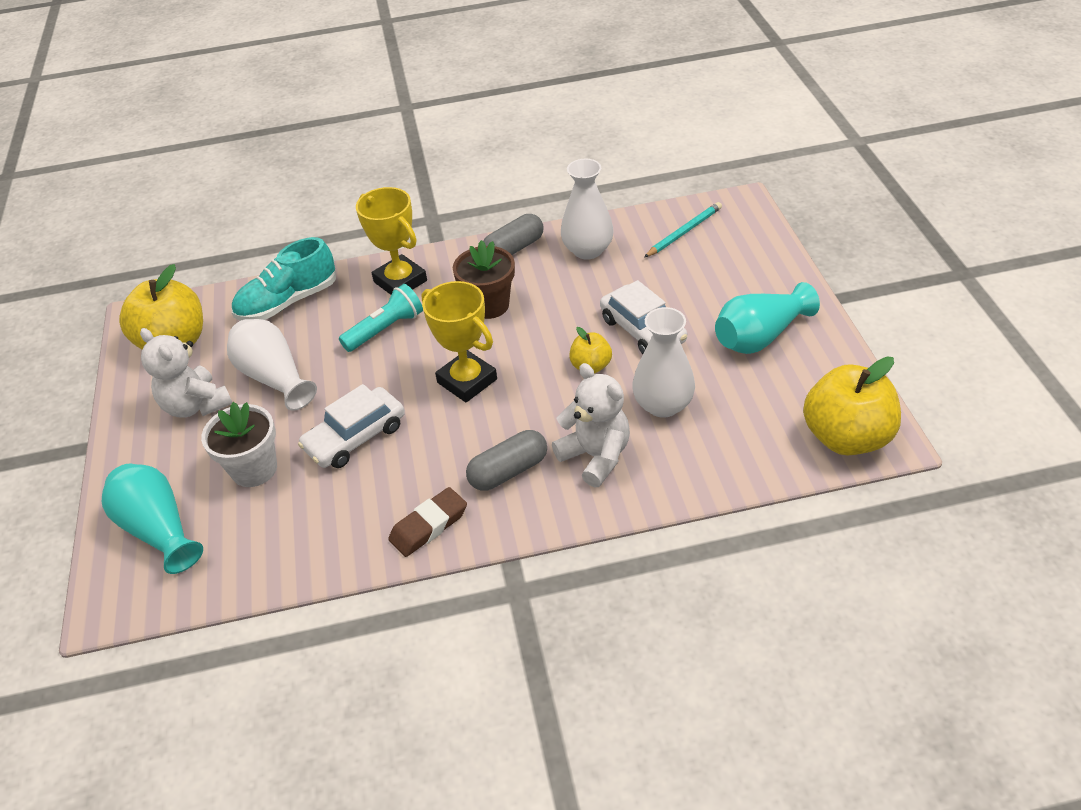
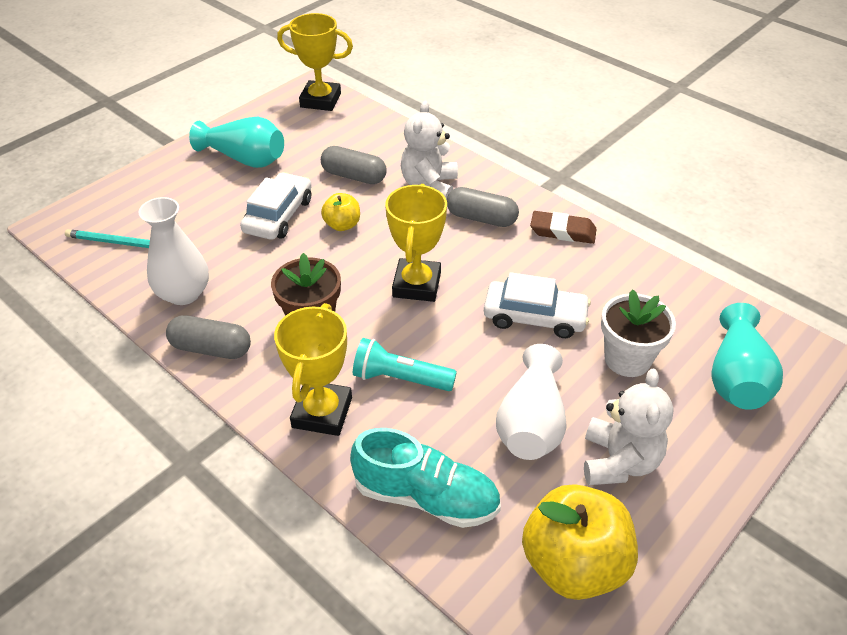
camera: 130 degrees left, 0 degrees up
(663, 405) = (354, 176): white vase -> grey capsule
(846, 437) = (320, 100): yellow apple -> yellow trophy

